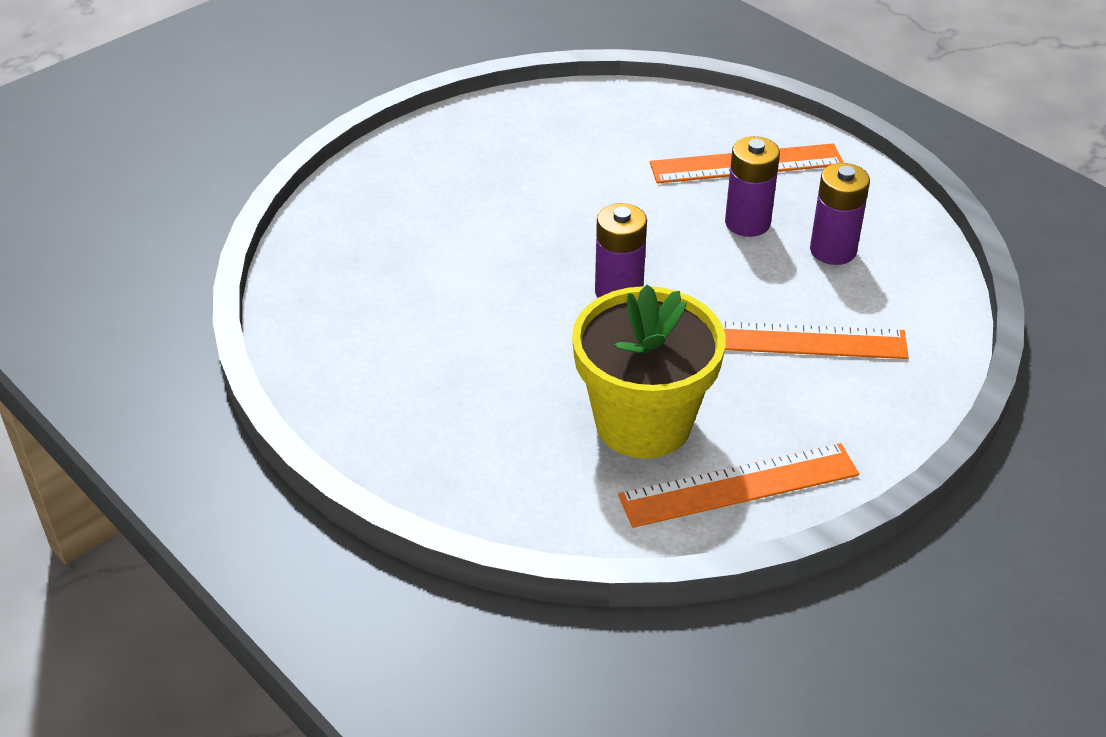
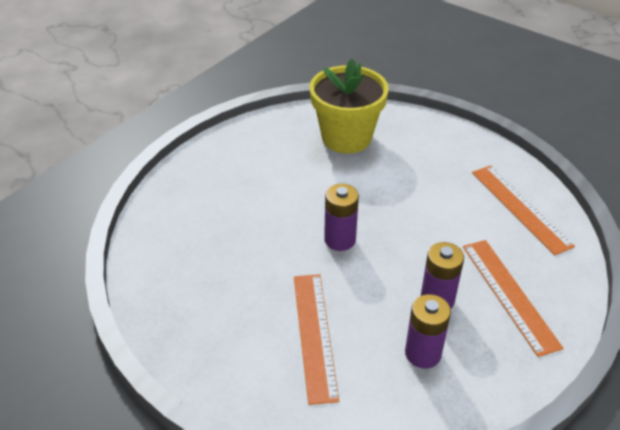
camera: 80 degrees right, 0 degrees up
(643, 423) = (222, 263): yellow flower pot -> yellow flower pot (346, 137)
(739, 485) = (173, 312): orange ruler -> orange ruler (520, 208)

